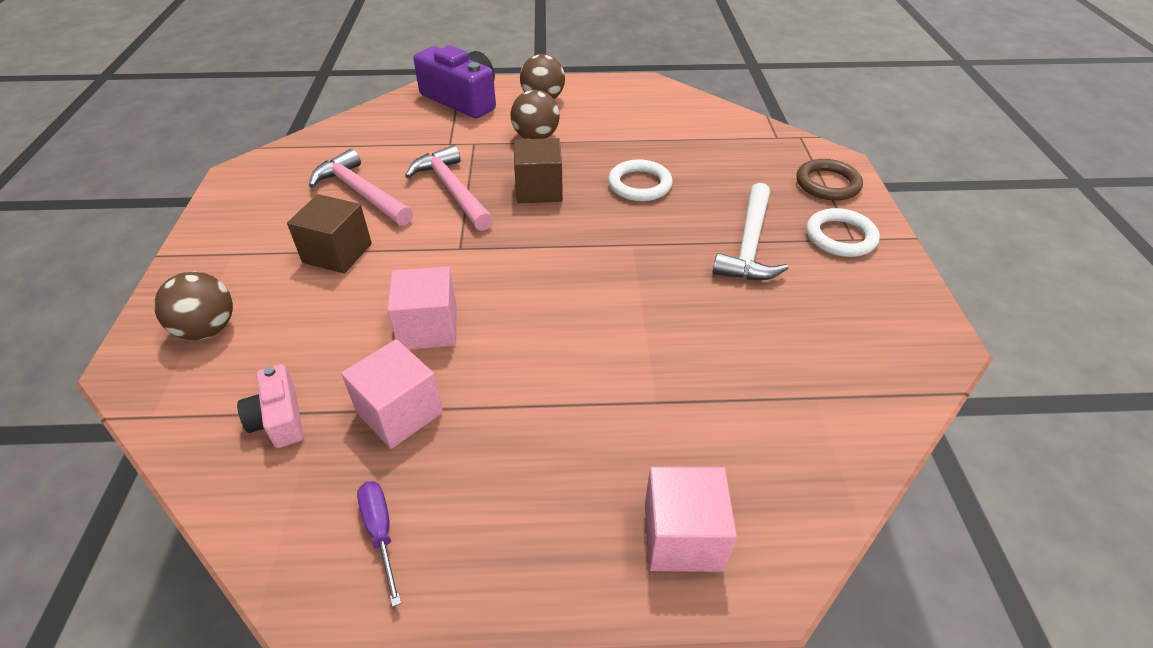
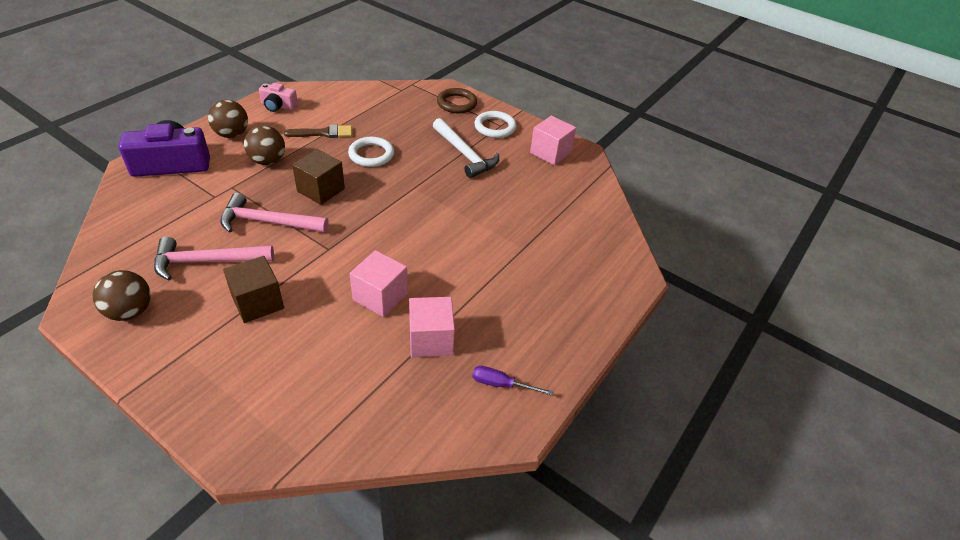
camera: 55 degrees left, 0 degrees up
(207, 329) = (251, 398): brown ball -> brown ball (130, 311)
(279, 419) = (378, 393): pink camera -> pink camera (278, 106)
(624, 138) = (323, 133): none -> brown brush
(682, 536) = (598, 286): pink cube -> pink cube (550, 153)

